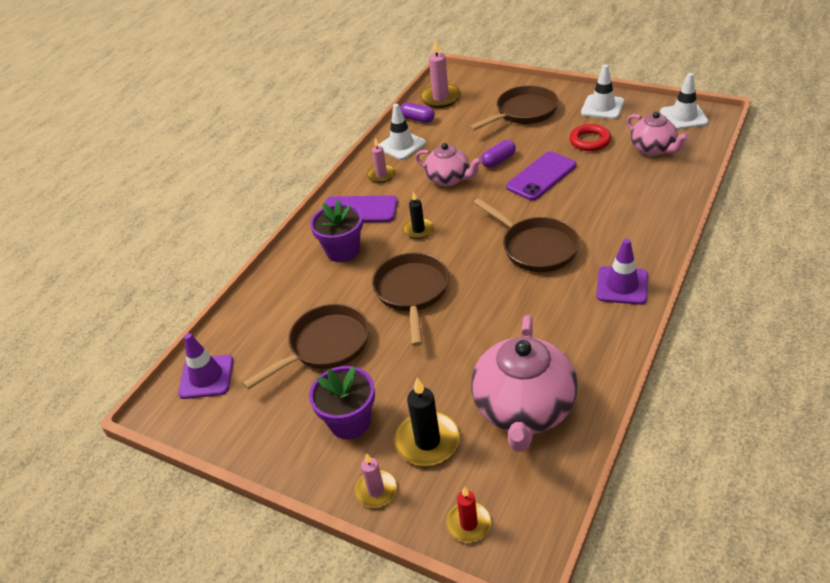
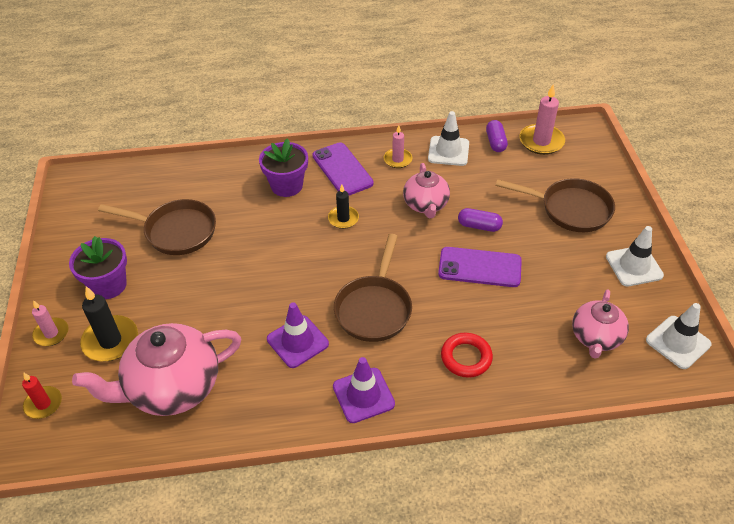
camera: 50 degrees right, 5 degrees up
(206, 377) = (112, 185): purple traffic cone -> purple traffic cone (297, 341)
(412, 292) = (264, 252): brown pan -> none
(589, 141) = (566, 280): red ring -> red ring (466, 357)

